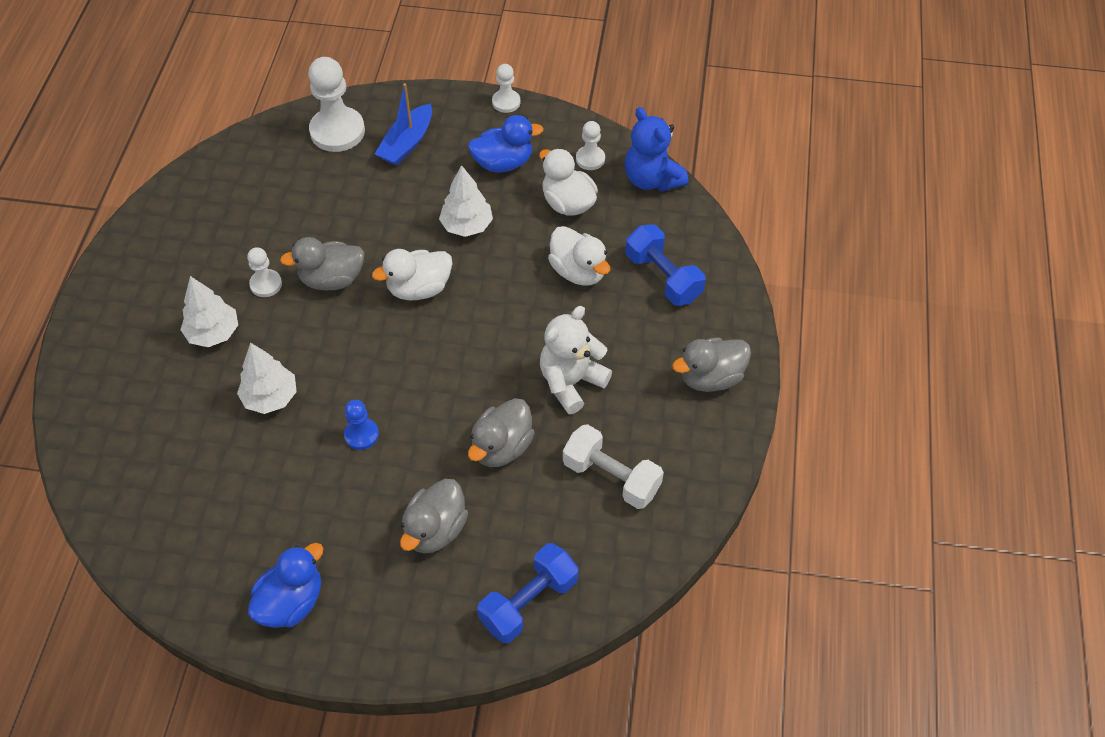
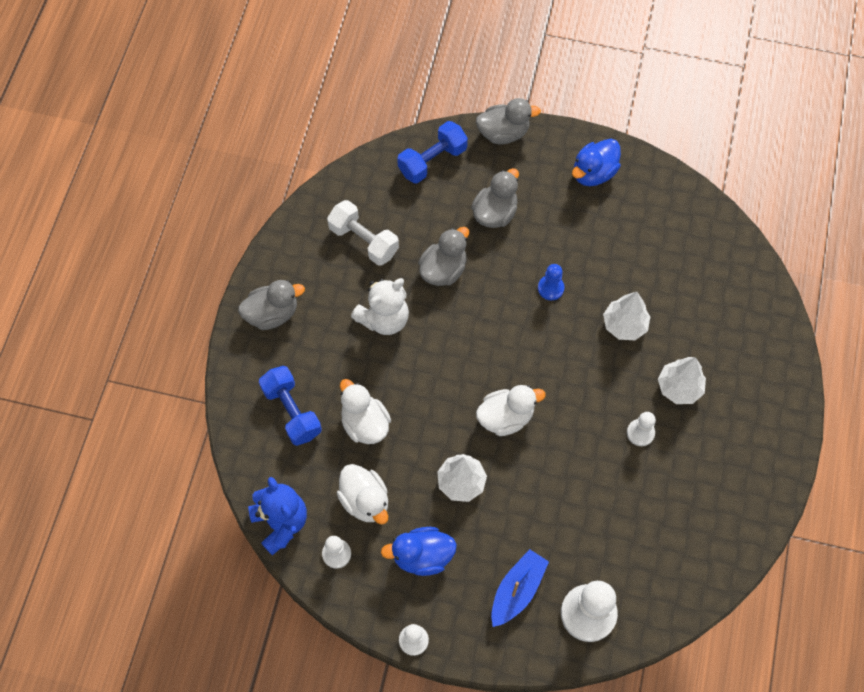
camera: 175 degrees left, 10 degrees up
(332, 279) = (582, 433): grey duck -> grey duck (503, 133)

